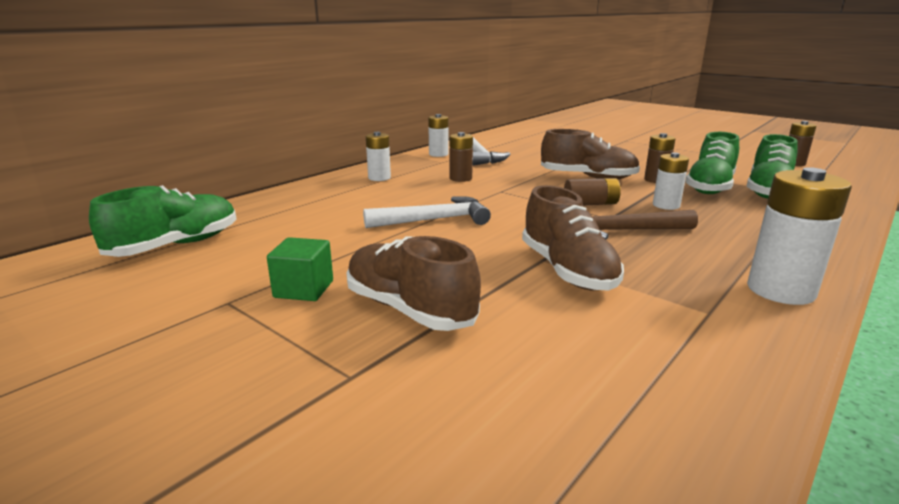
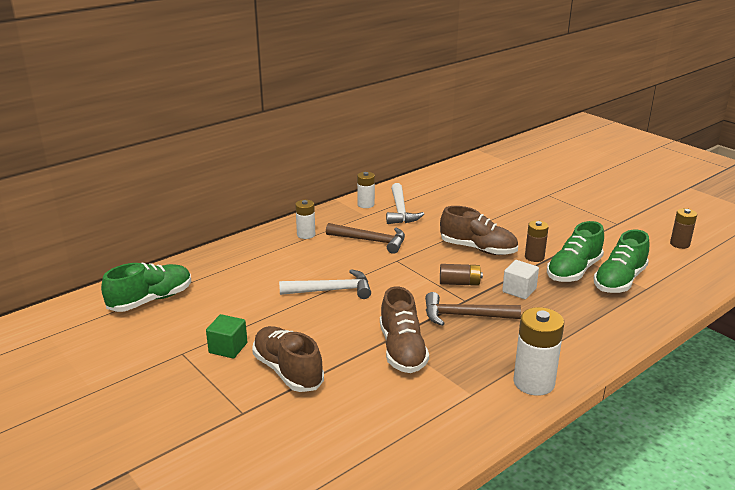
camera: 10 degrees right, 5 degrees up
(460, 178) = (371, 241): brown battery -> brown hammer
(666, 205) = (519, 290): white battery -> white cube

